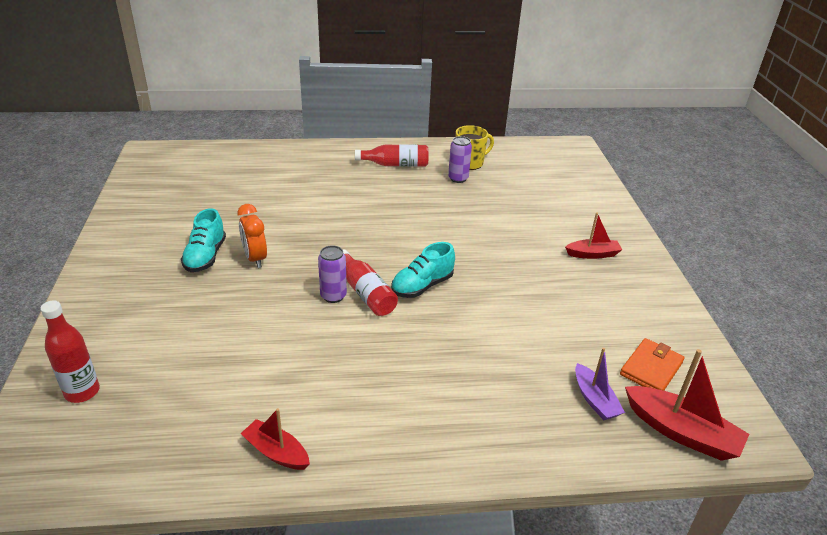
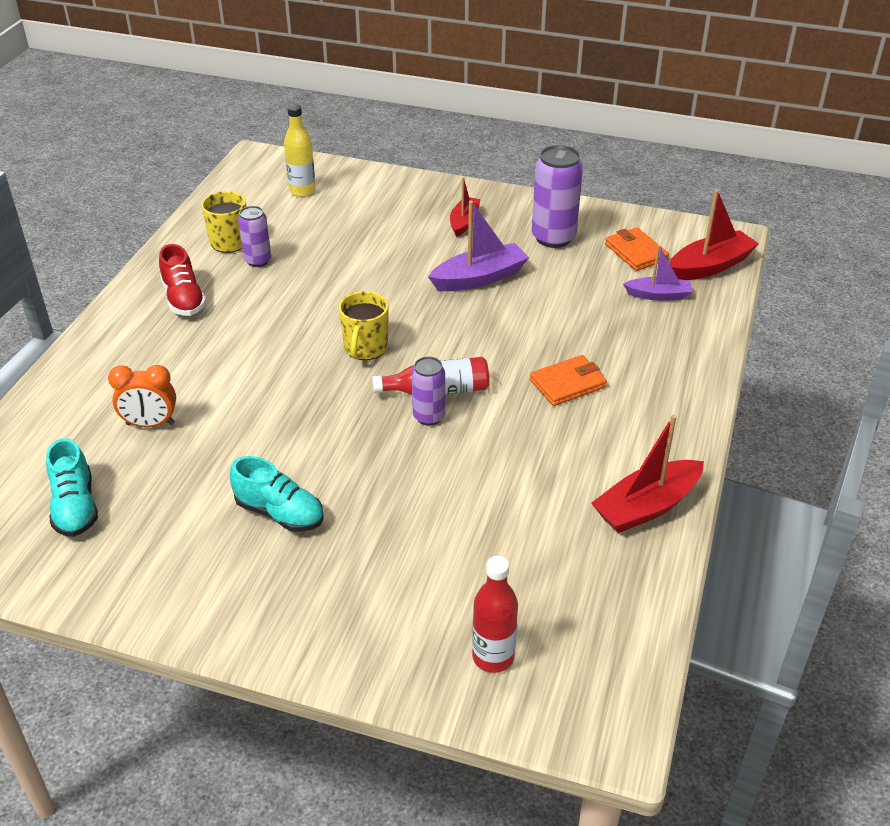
camera: 65 degrees left, 5 degrees up
(255, 259) = (314, 467): orange clock -> orange clock (150, 424)
(276, 452) = (647, 506): red boat -> red boat, size x1.58
(394, 247) = (365, 348): none -> yellow mug
(395, 164) = (184, 299): red bottle -> red shoe
(417, 364) = (568, 384): none -> orange wallet
(422, 286) = (449, 347): turquoise shoe -> turquoise shoe (75, 507)
(523, 280) = (479, 278): none -> purple boat
(555, 173) = (302, 191): none -> yellow bottle
(620, 309) = (553, 238): none -> purple can

